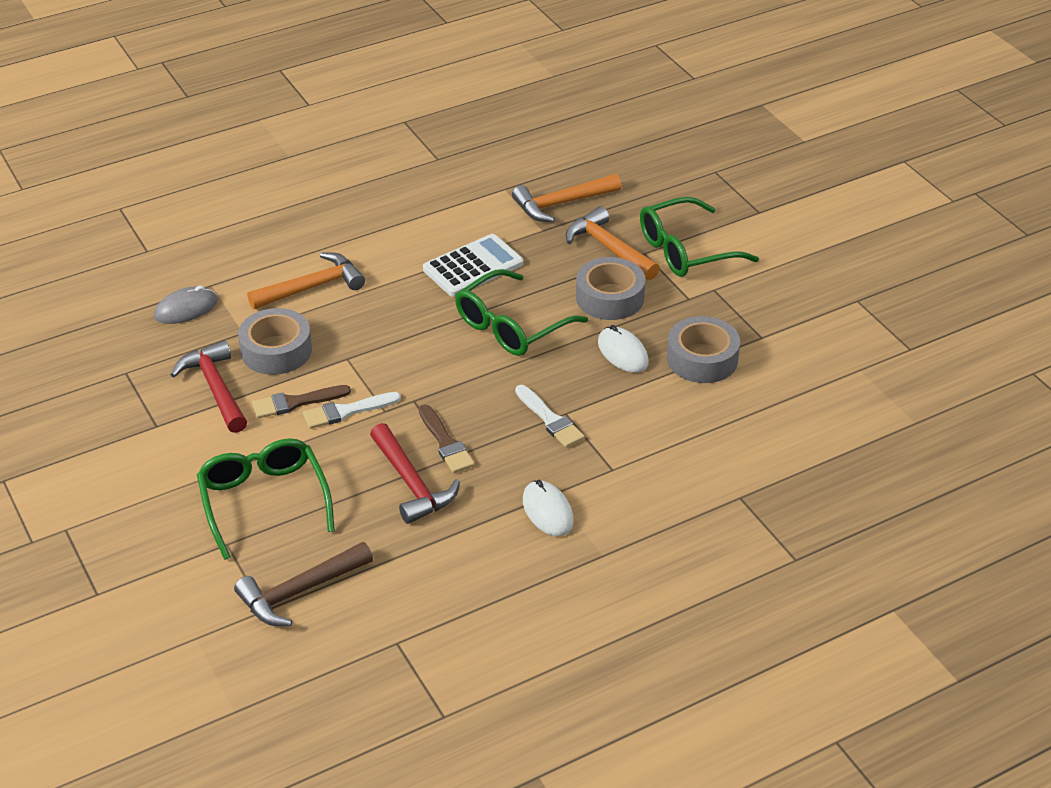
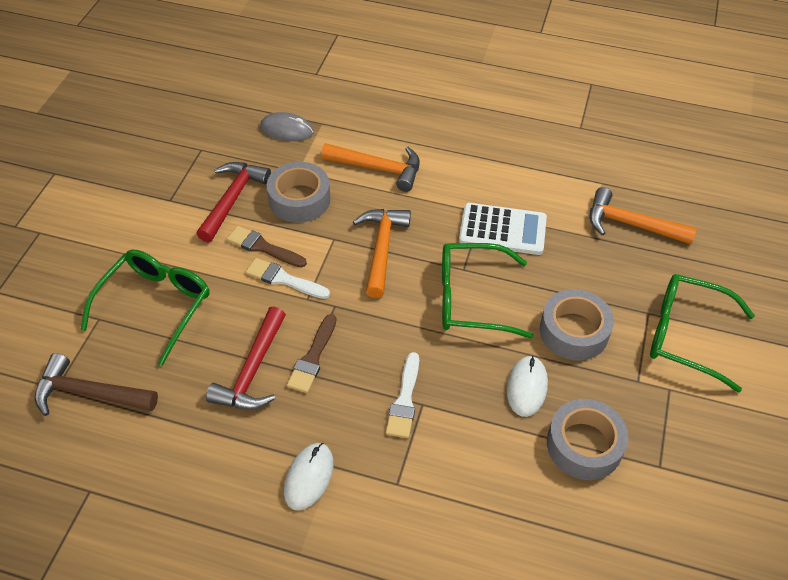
camera: 45 degrees right, 10 degrees up
(608, 248) = (624, 287): orange hammer -> orange hammer (382, 248)

